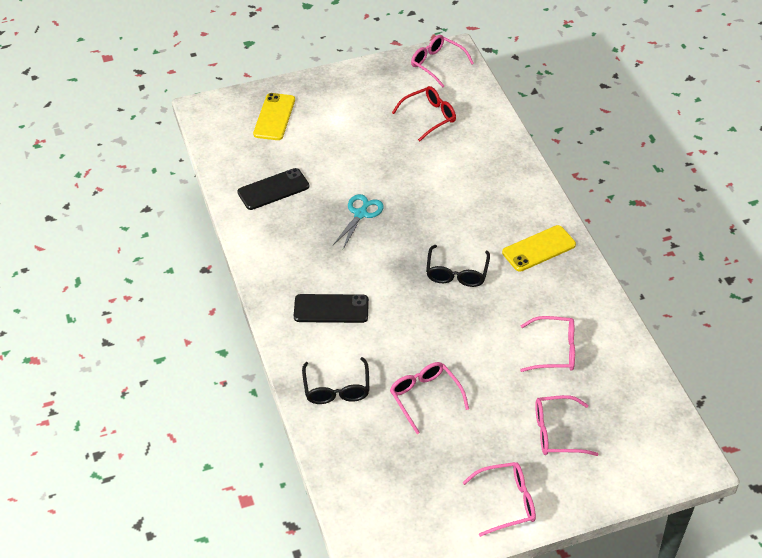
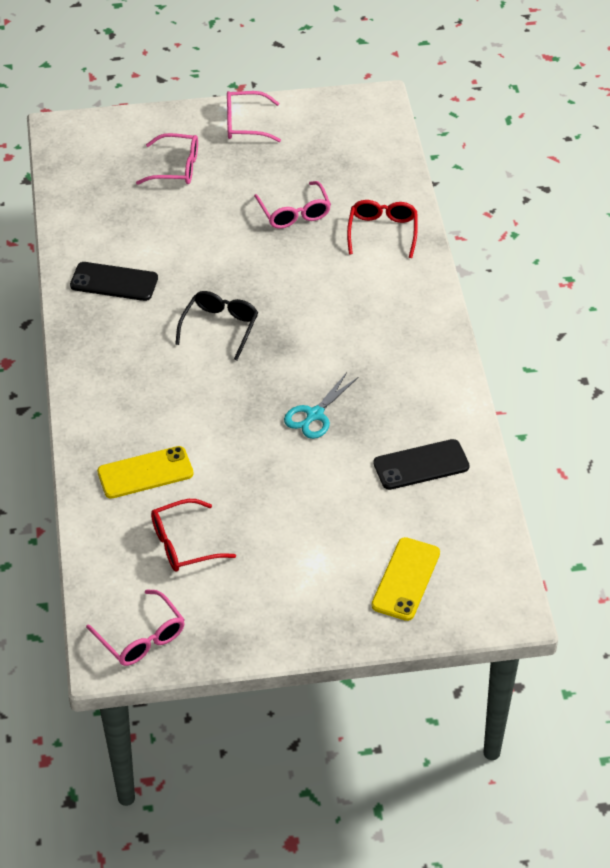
camera: 170 degrees left, 0 degrees up
(331, 309) = (373, 309): black phone -> black phone (114, 282)
(336, 389) = (382, 232): black glasses -> red glasses
(538, 249) = (114, 341): yellow phone -> yellow phone (145, 473)
(555, 351) = (145, 235): pink glasses -> none

